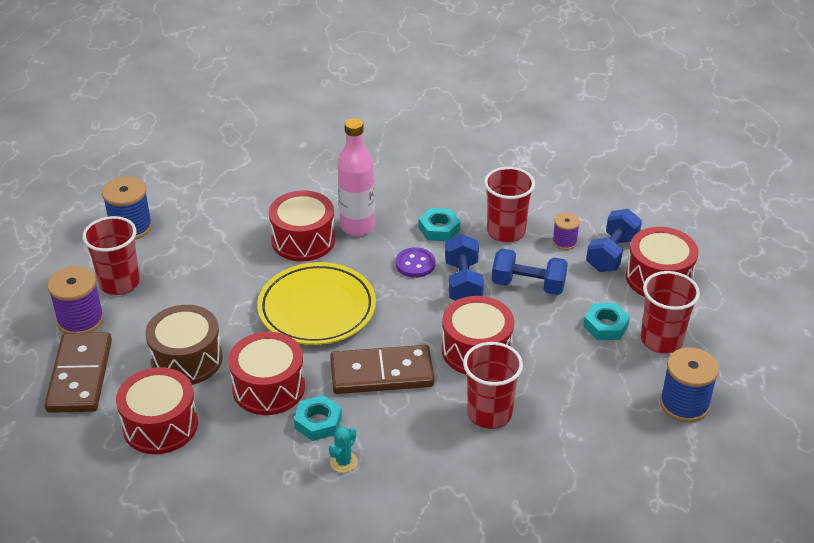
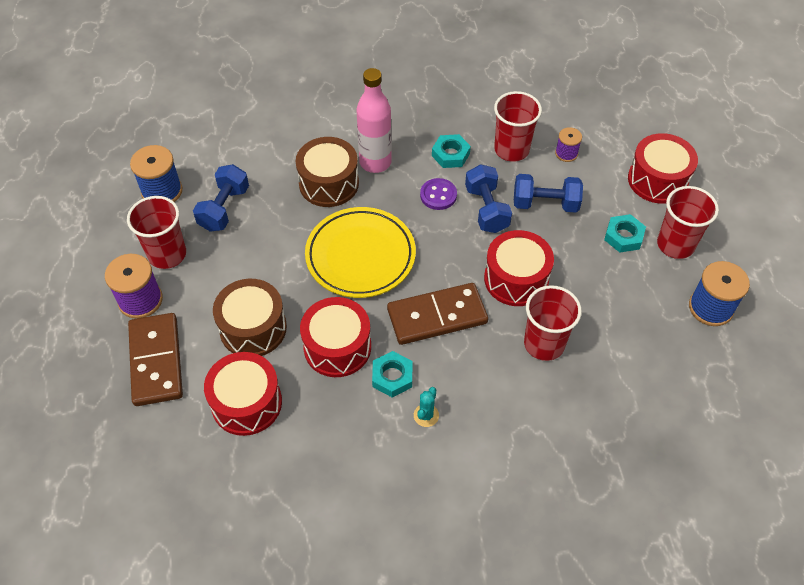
camera: 10 degrees left, 15 degrees up
(303, 240) = (329, 183): red drum -> brown drum
(612, 254) = (611, 160): blue dumbbell -> blue dumbbell (224, 208)

